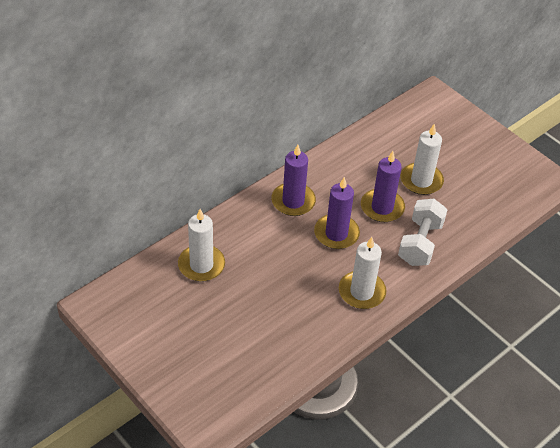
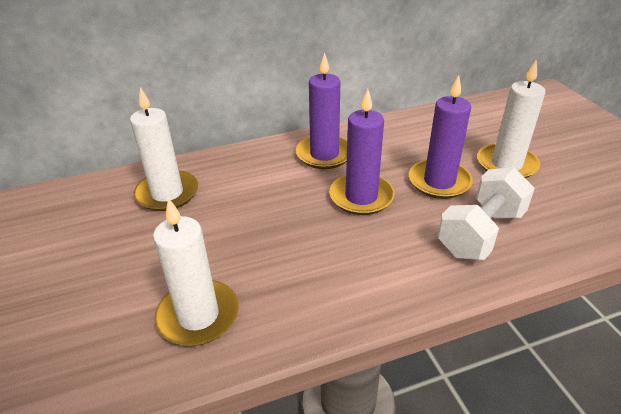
camera: 25 degrees right, 10 degrees down
(361, 292) = (361, 275): white candle -> white candle (198, 315)

